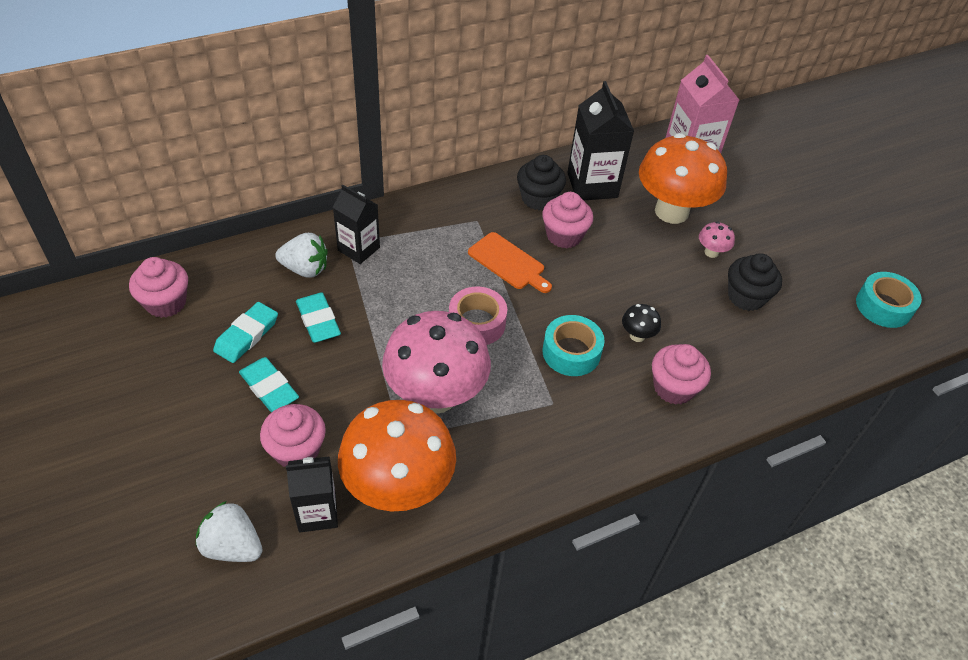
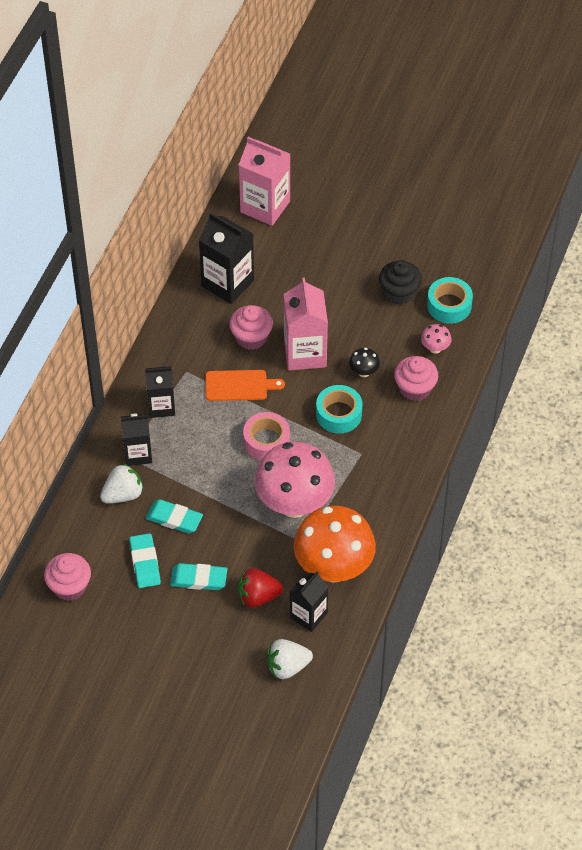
camera: 40 degrees left, 5 degrees up
(297, 450) = (258, 596): pink cupcake -> red strawberry
(424, 230) = (161, 406): none -> black carton
(538, 198) = (205, 322): black cupcake -> none
(598, 281) = (305, 353): none -> pink carton
(671, 211) = (297, 263): orange mushroom -> none
(711, 252) = (350, 276): pink mushroom -> pink mushroom (435, 348)
(883, 306) = (480, 234): turquoise tape -> turquoise tape (449, 305)

